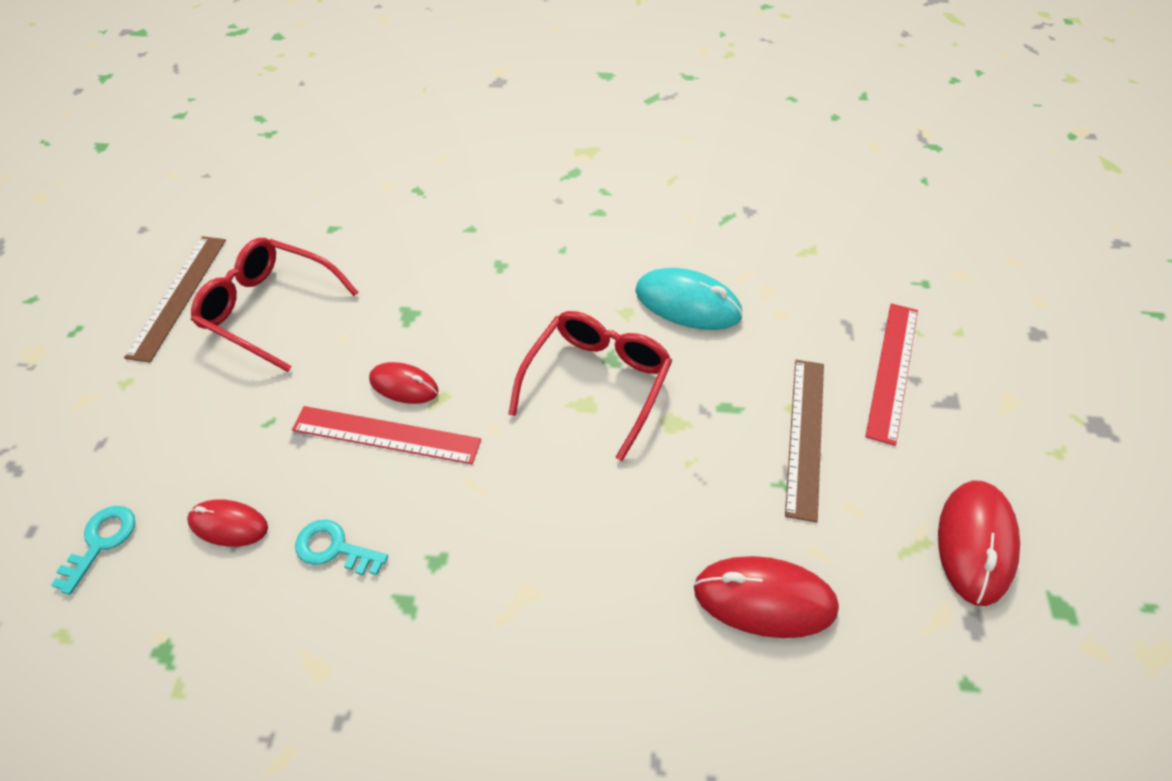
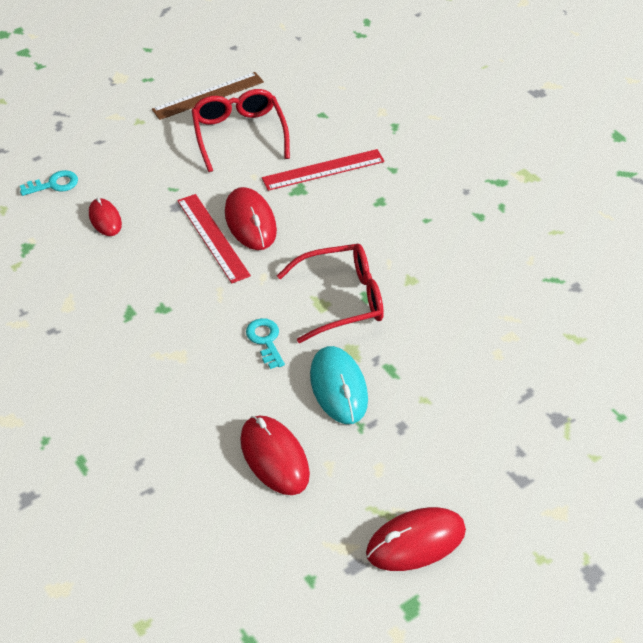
camera: 50 degrees right, 5 degrees down
(334, 548) = (131, 266): turquoise key -> turquoise key (265, 340)
(404, 385) = (250, 222): red mouse -> red mouse, size x1.61
(688, 303) = (452, 304): turquoise mouse -> turquoise mouse (338, 387)
(805, 436) = (409, 418): brown ruler -> none
(892, 370) = (514, 436): red ruler -> red ruler (323, 170)

